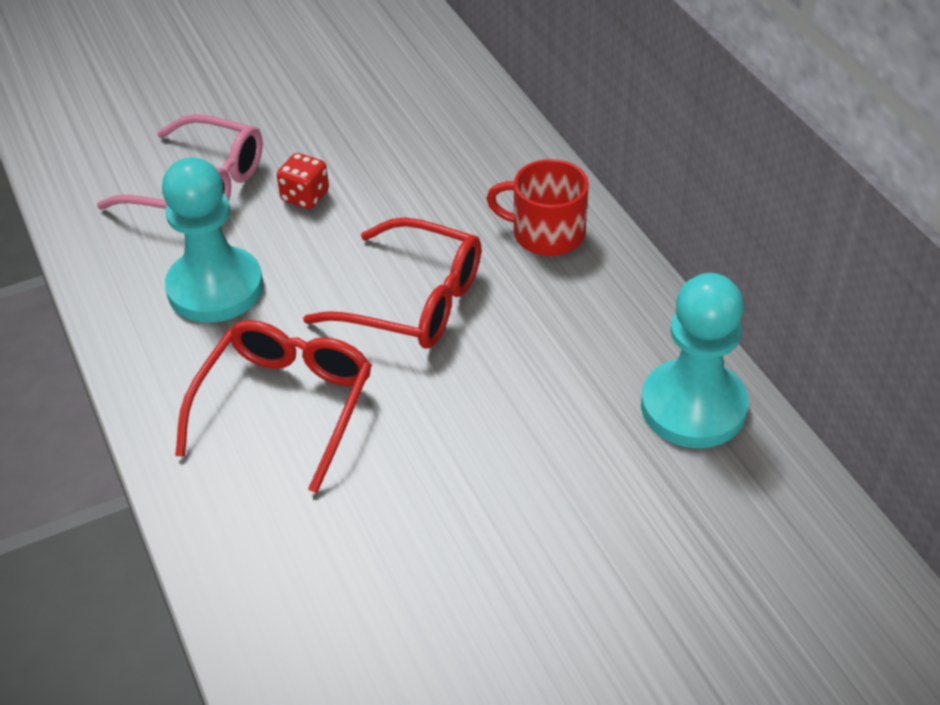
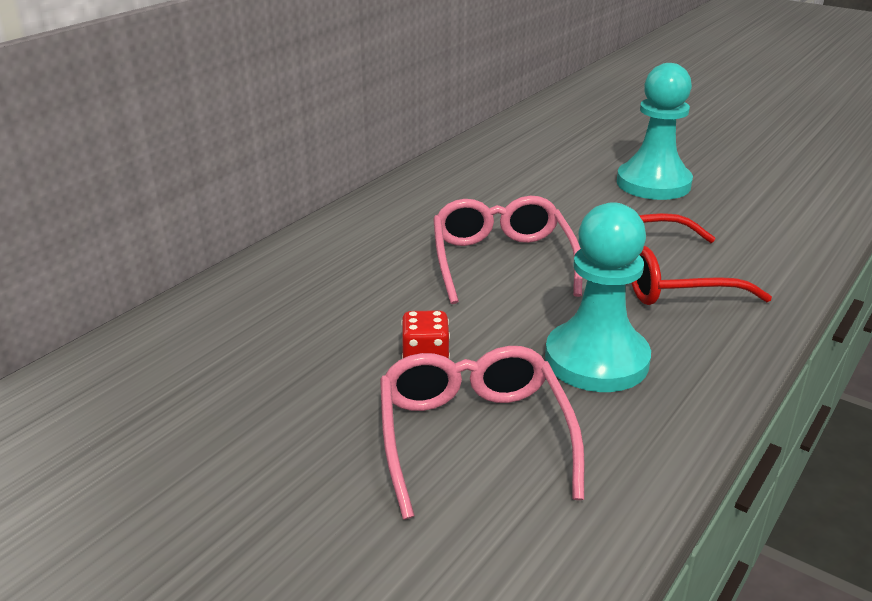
camera: 120 degrees left, 15 degrees down
(412, 301) = (502, 261): red glasses -> pink glasses
(546, 233) = (371, 231): red mug -> none
(693, 407) = (488, 156): turquoise pawn -> turquoise pawn (653, 183)

